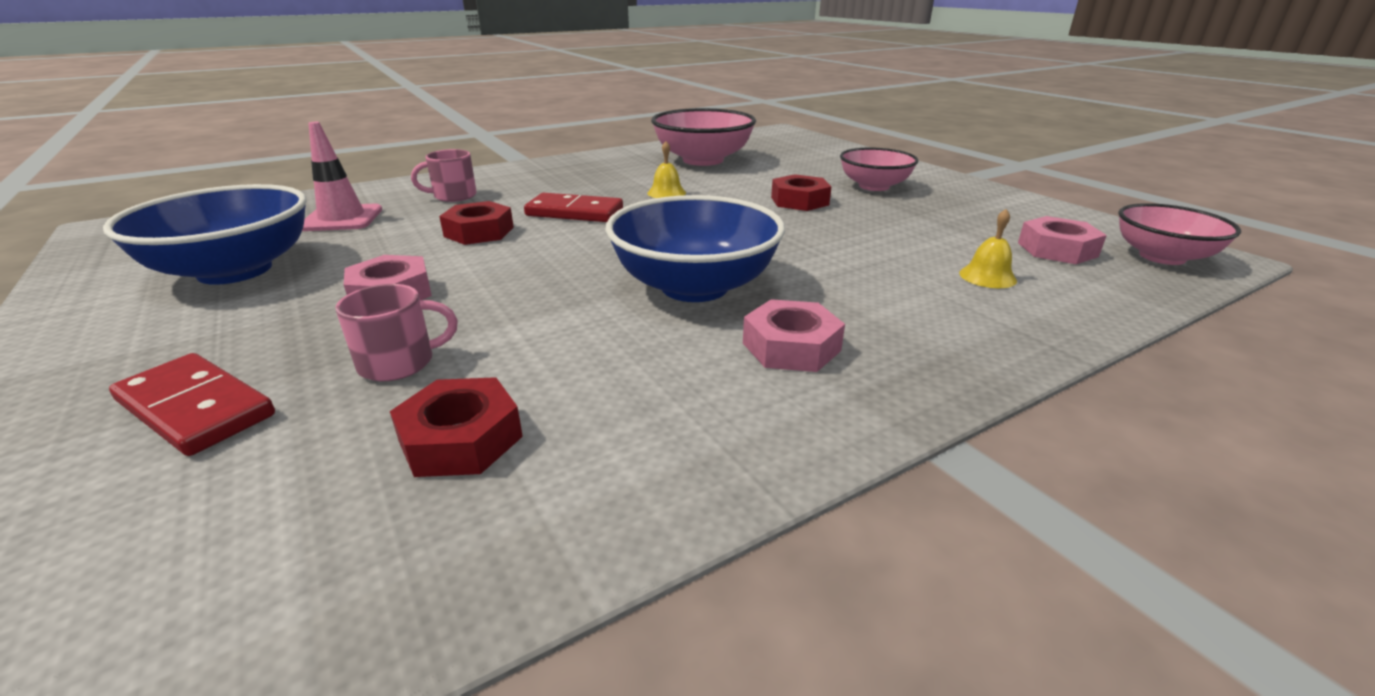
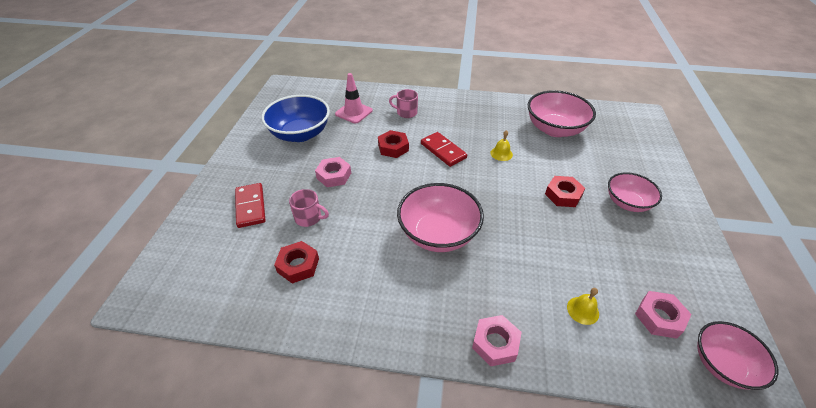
camera: 40 degrees right, 15 degrees up
(694, 287) = (438, 234): blue bowl -> pink bowl
(791, 347) = (435, 293): pink nut -> pink nut (495, 343)

